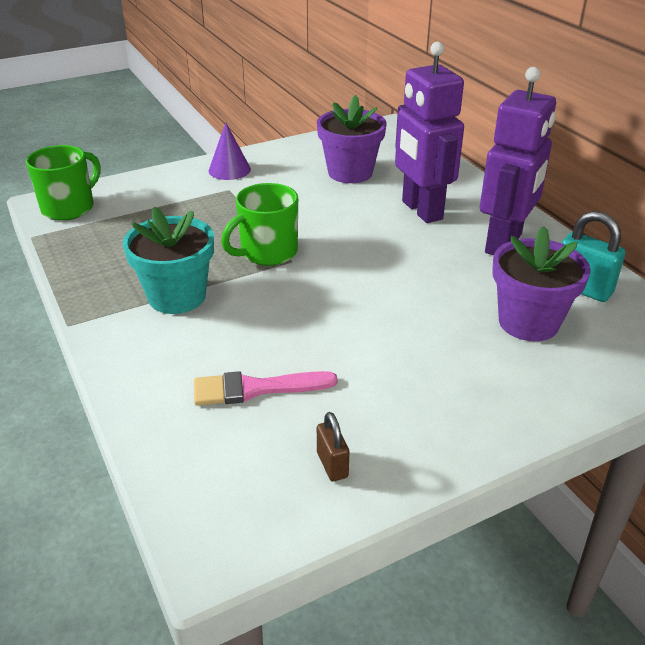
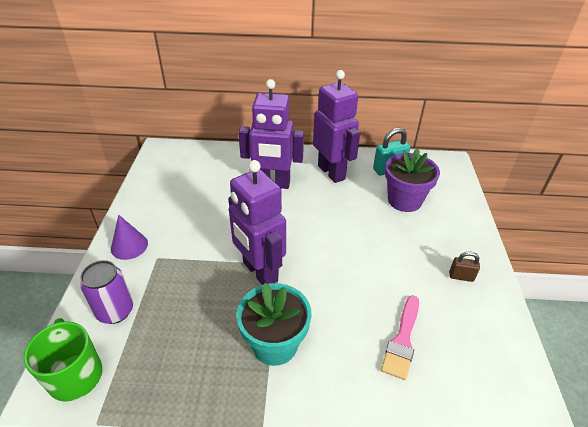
camera: 60 degrees left, 5 degrees up
(147, 196) = (115, 311): none -> purple can
(267, 252) = (259, 272): green mug -> purple robot
(332, 465) = (483, 332): brown padlock -> brown padlock (461, 276)
(350, 172) = (199, 191): purple flower pot -> none

